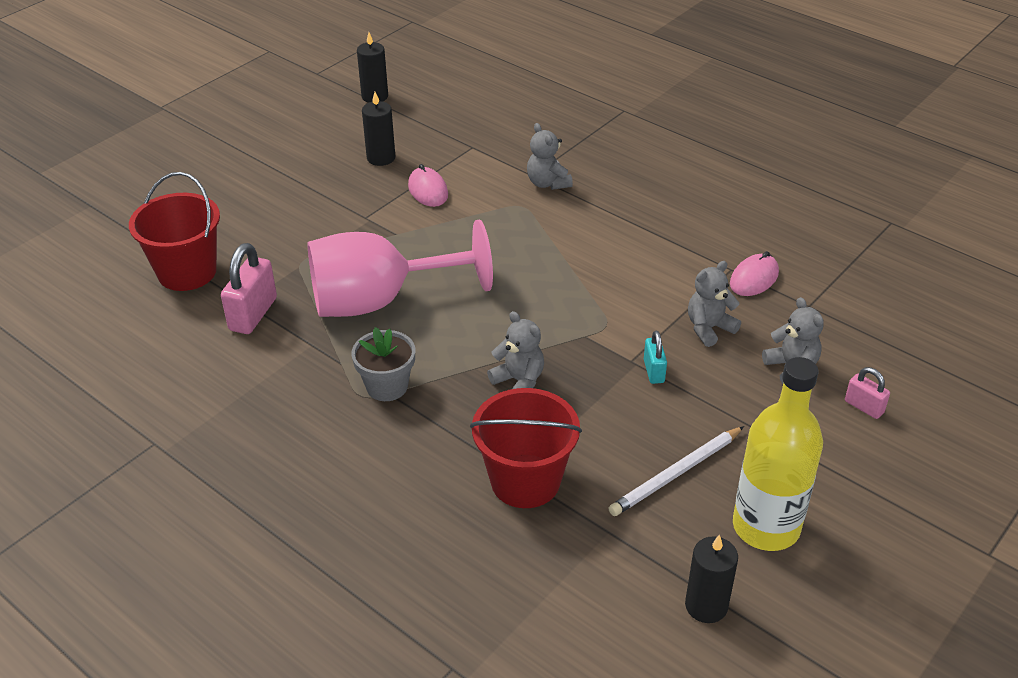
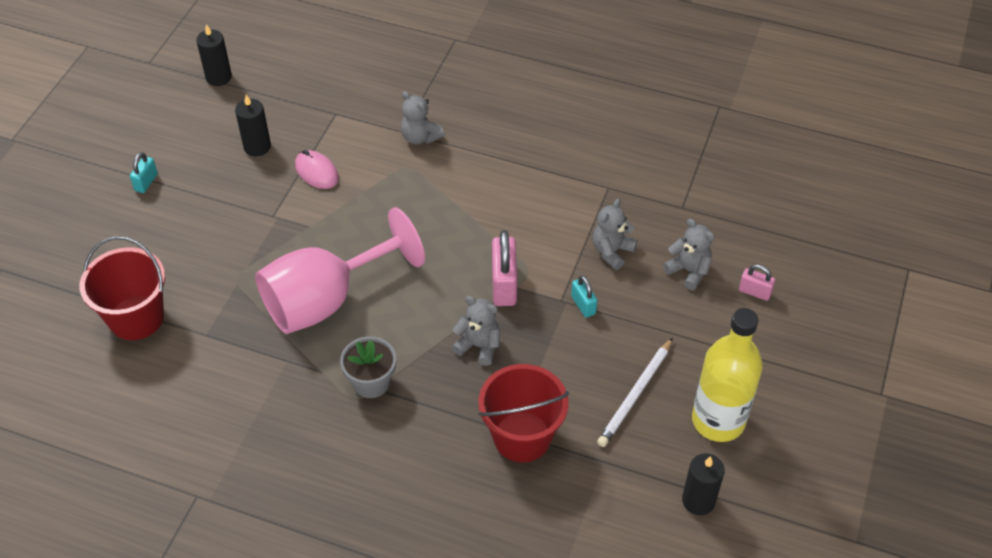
camera: 20 degrees left, 10 degrees up
(253, 314) = (220, 345): pink padlock -> pink padlock (504, 285)
(260, 164) = (146, 182): none -> turquoise padlock
(754, 278) = (630, 192): pink mouse -> none

